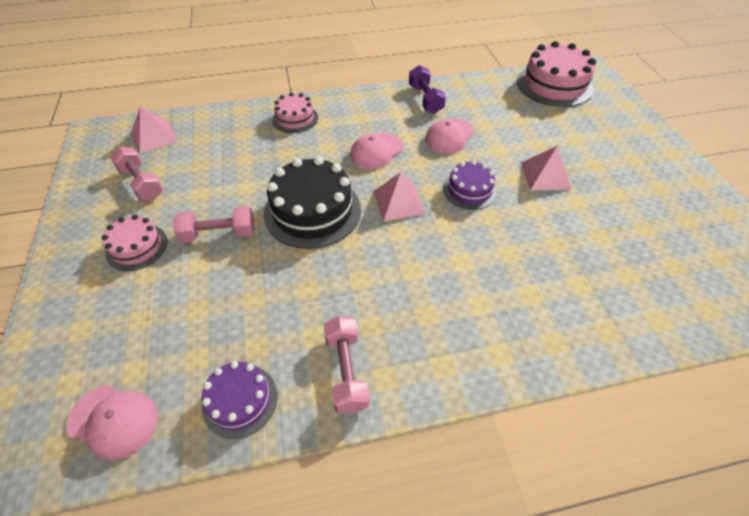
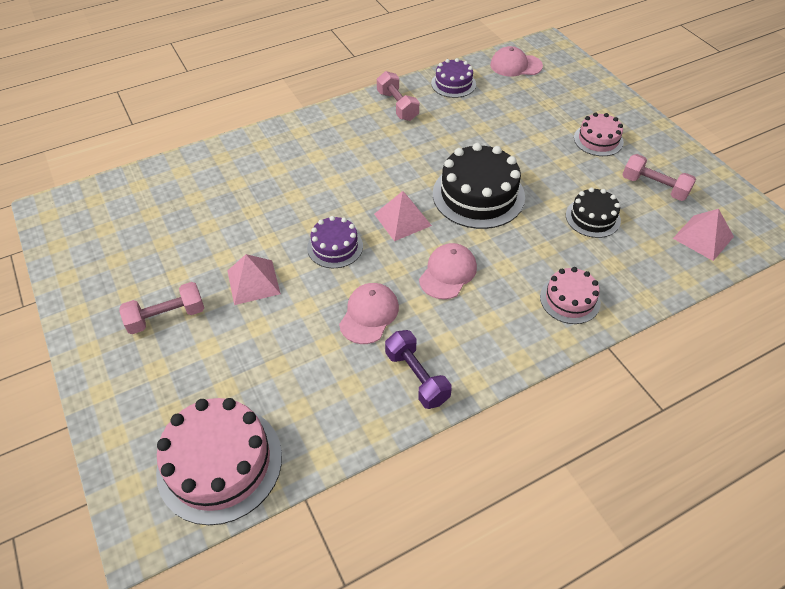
camera: 165 degrees right, 0 degrees up
(219, 234) = (543, 161): pink dumbbell -> pink dumbbell (167, 317)
(224, 168) = (592, 217): none -> black cake

